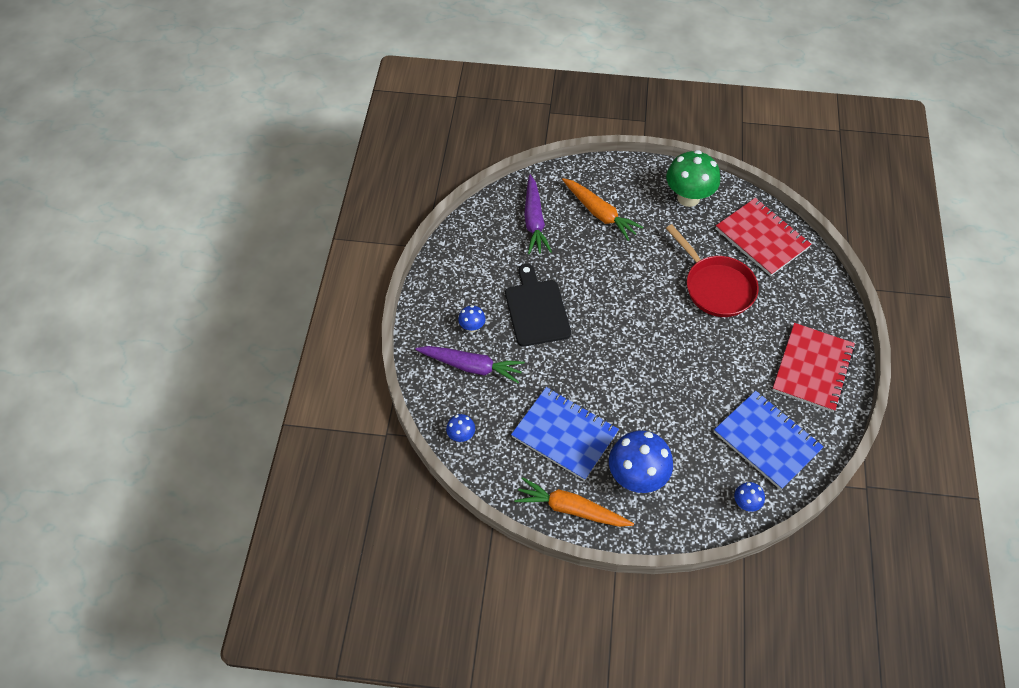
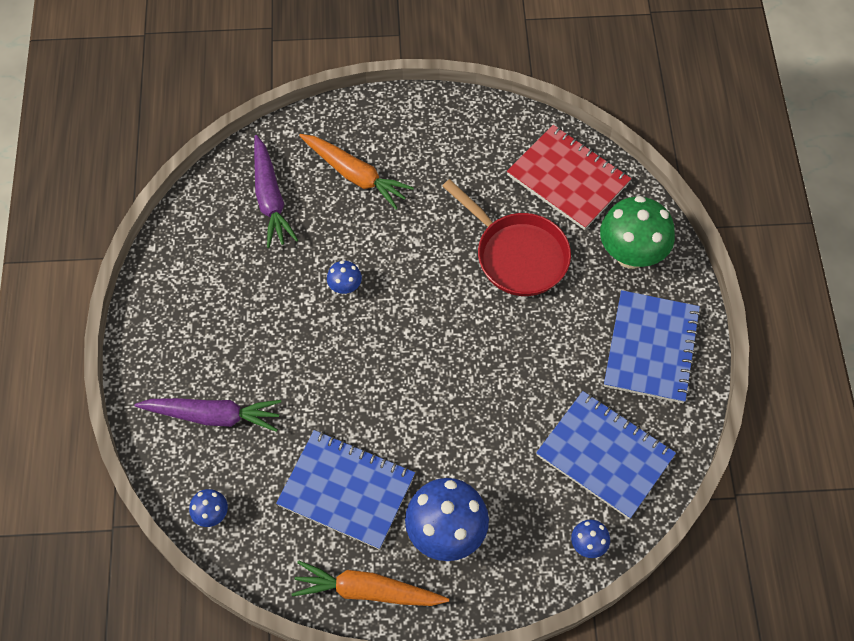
camera: 10 degrees left, 5 degrees up
(472, 327) = (207, 360): blue mushroom -> blue mushroom (345, 287)
(536, 309) = (288, 323): black cutting board -> none
(688, 197) = (467, 136): green mushroom -> green mushroom (631, 254)
(812, 369) = (651, 348): red notebook -> blue notebook

